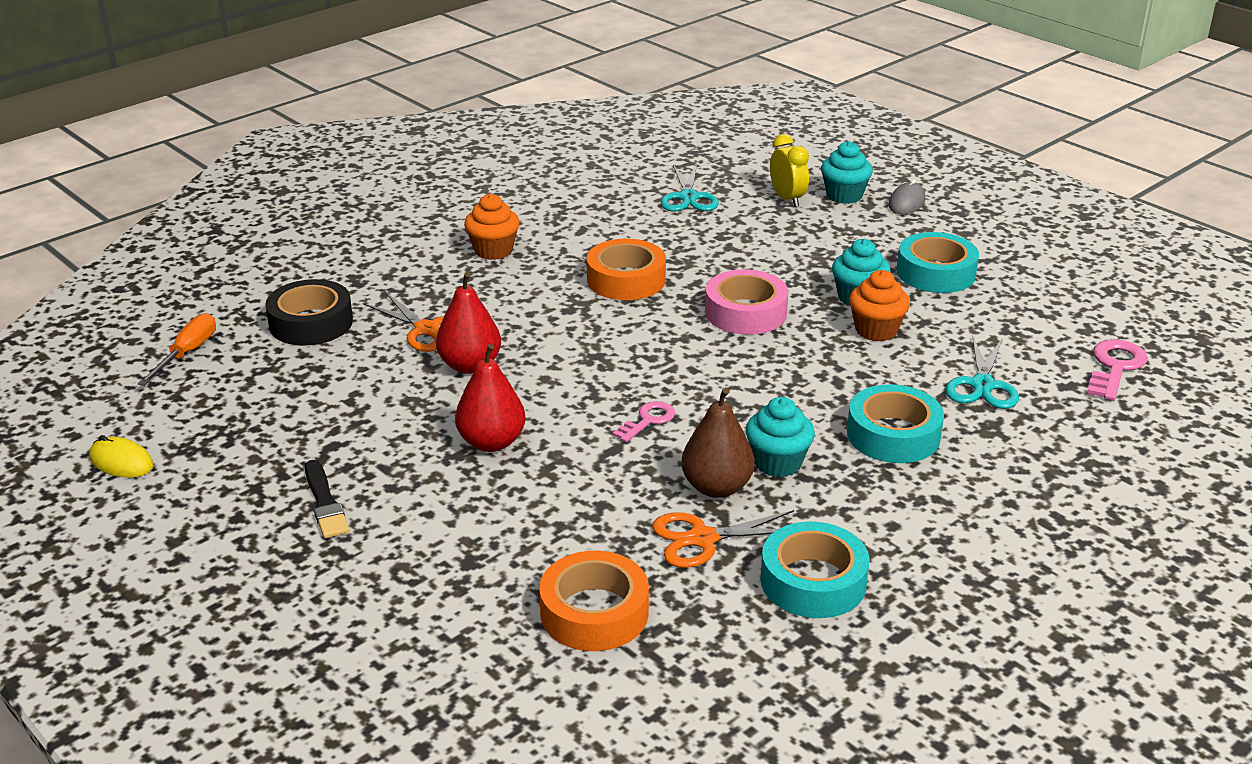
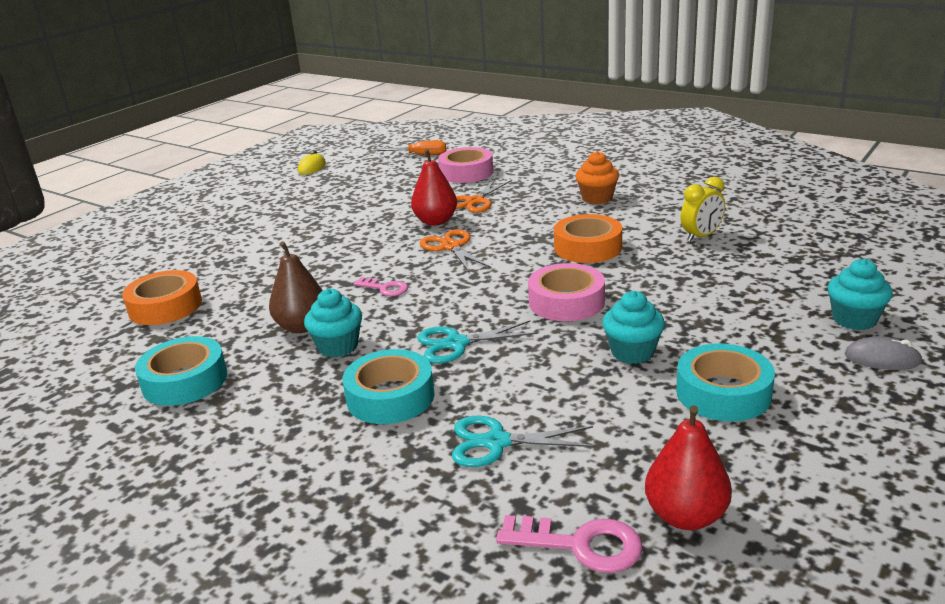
camera: 80 degrees right, 5 degrees down
(311, 323) = (466, 172): black tape -> pink tape
(325, 503) = (278, 216): black brush -> none
(491, 442) = (346, 244): red pear -> red pear (685, 516)
(688, 197) = (760, 247): turquoise scissors -> turquoise scissors (456, 343)
(703, 539) = (239, 330): orange scissors -> orange scissors (451, 247)
(787, 199) = (810, 291): yellow clock -> yellow clock (701, 236)
(876, 330) = (573, 369): orange cupcake -> none

